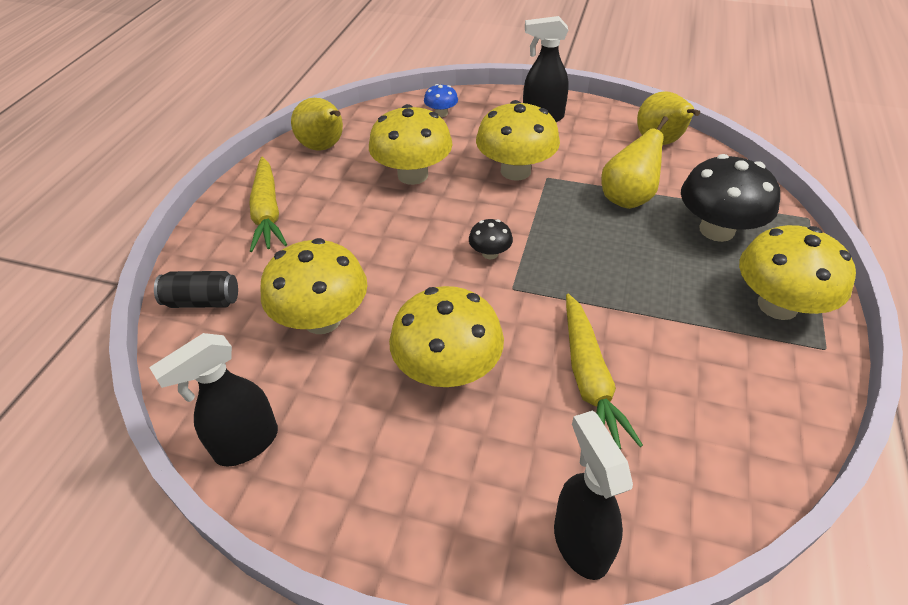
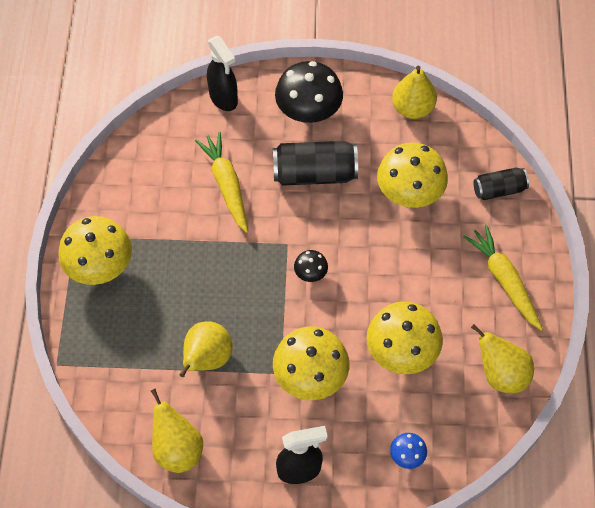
camera: 165 degrees right, 15 degrees up
(246, 444) = (412, 108): black spray bottle -> yellow pear
(447, 370) = (314, 173): yellow mushroom -> black can
(717, 230) = (134, 334): black mushroom -> black mushroom (308, 111)

